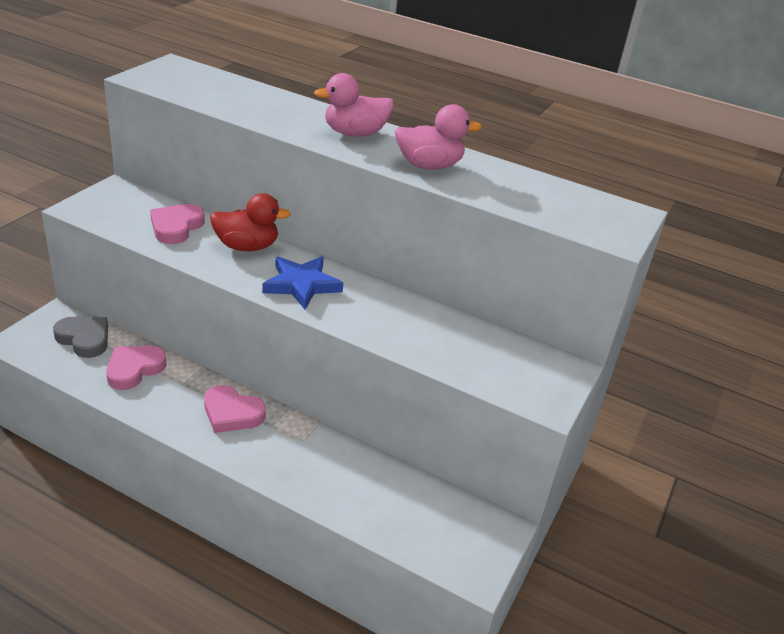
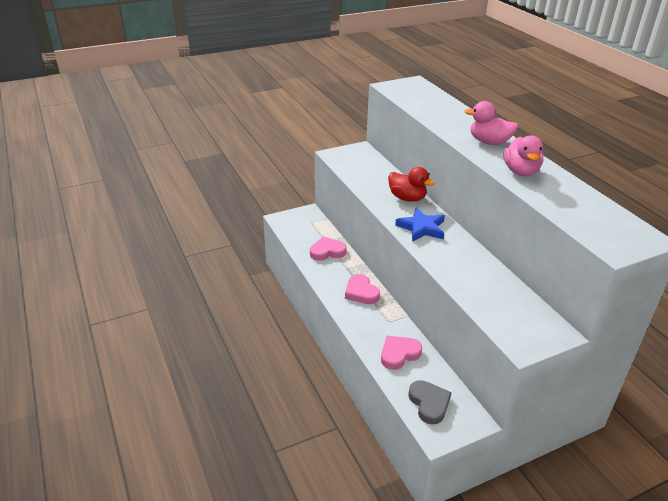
camera: 40 degrees right, 0 degrees up
(84, 339) = (313, 228): grey heart -> grey heart (429, 403)
(176, 227) = (376, 177): pink heart -> pink heart (399, 354)
(429, 165) = (520, 172): pink duck -> pink duck turned 60 degrees clockwise

